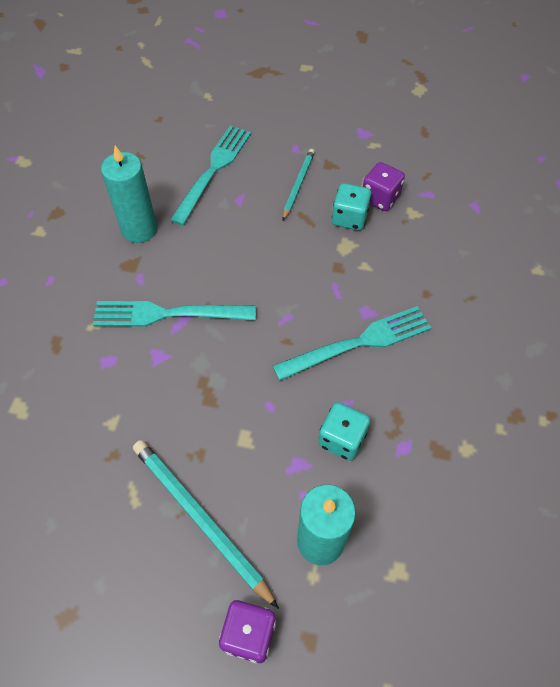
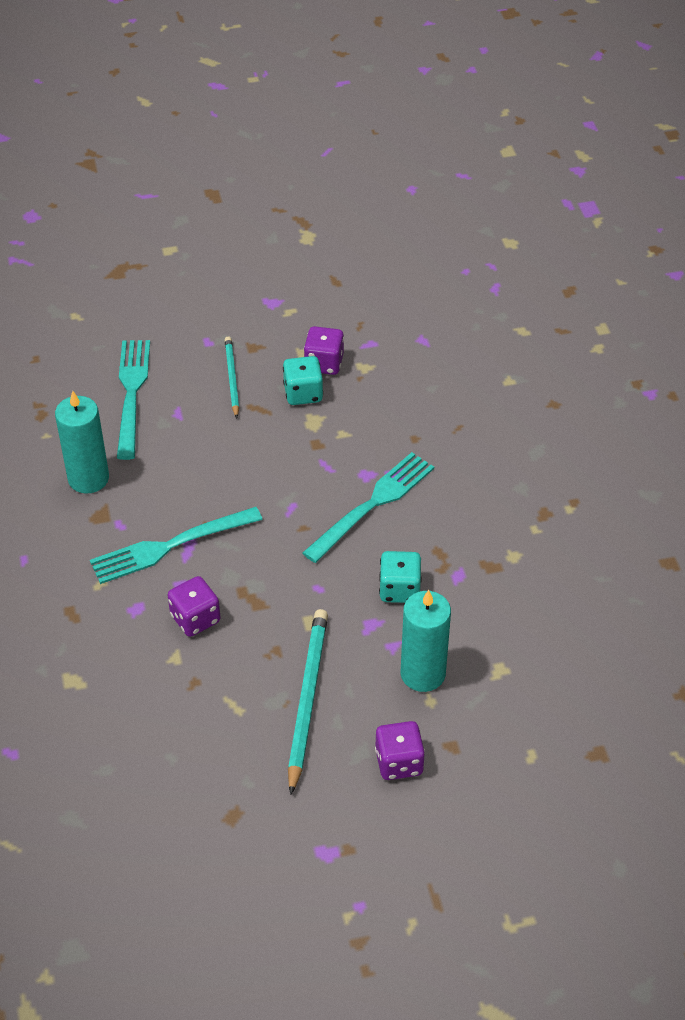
camera: 25 degrees left, 10 degrees down
(149, 391) = (195, 618): none -> purple dice
(200, 519) = (307, 699): turquoise pencil -> turquoise pencil turned 75 degrees clockwise

